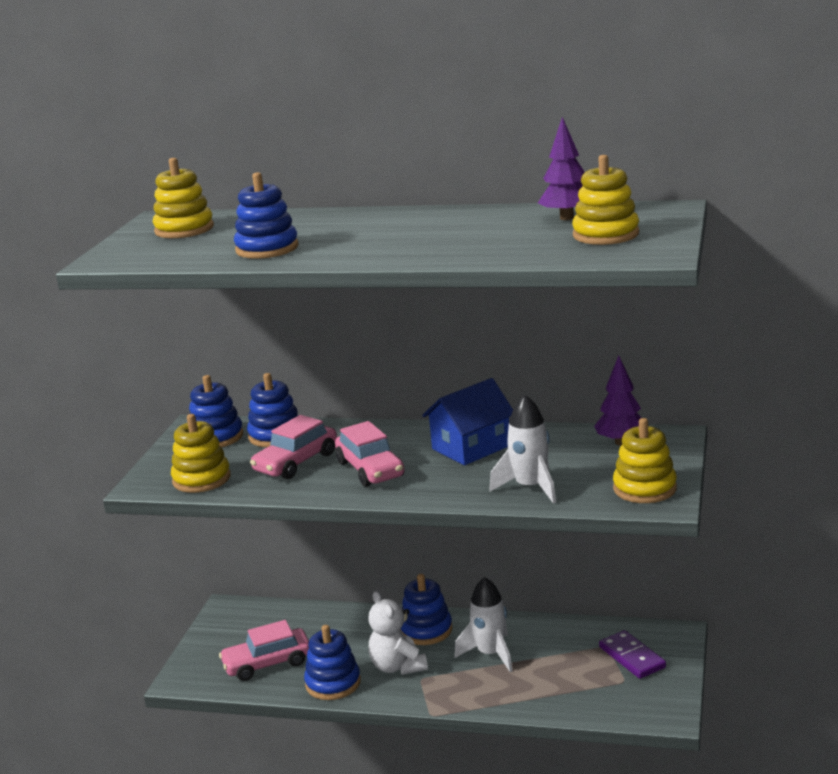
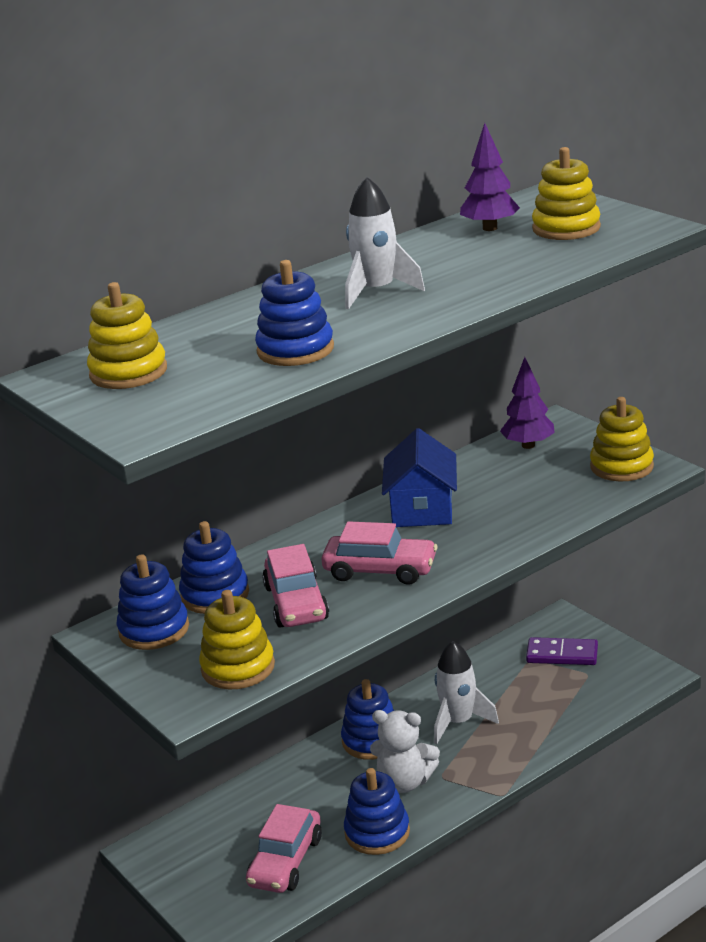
camera: 50 degrees left, 5 degrees up
(530, 487) = (542, 510): white rocket -> white rocket (377, 291)

